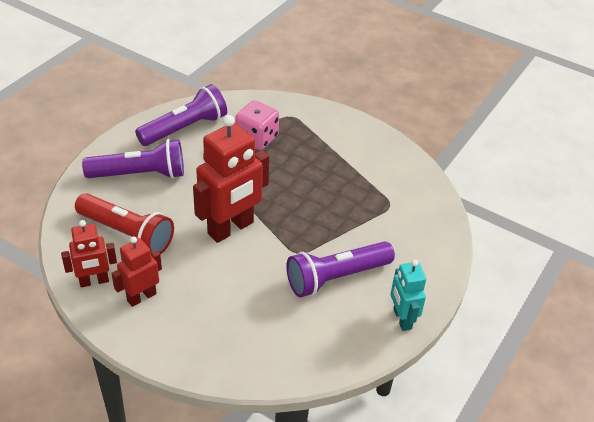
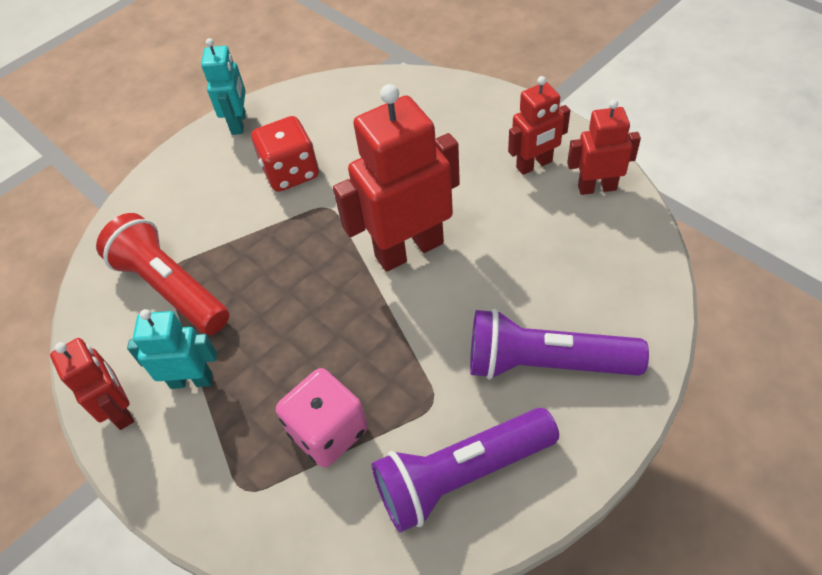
camera: 160 degrees left, 10 degrees up
(127, 233) = (559, 252): red flashlight -> red flashlight (171, 288)
(336, 277) = (291, 172): purple flashlight -> red dice
(342, 153) = (191, 380): none -> turquoise robot
(373, 138) = (120, 410): none -> red robot

